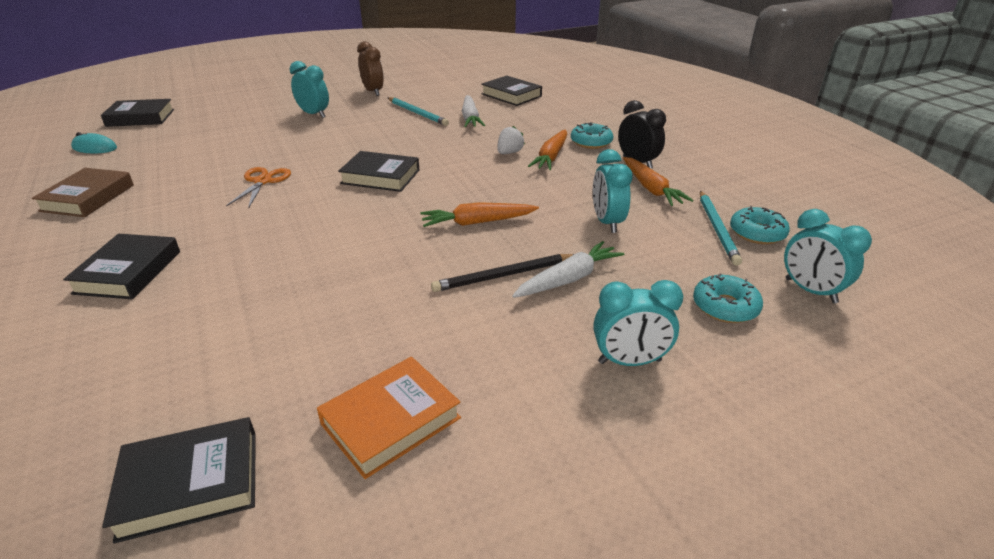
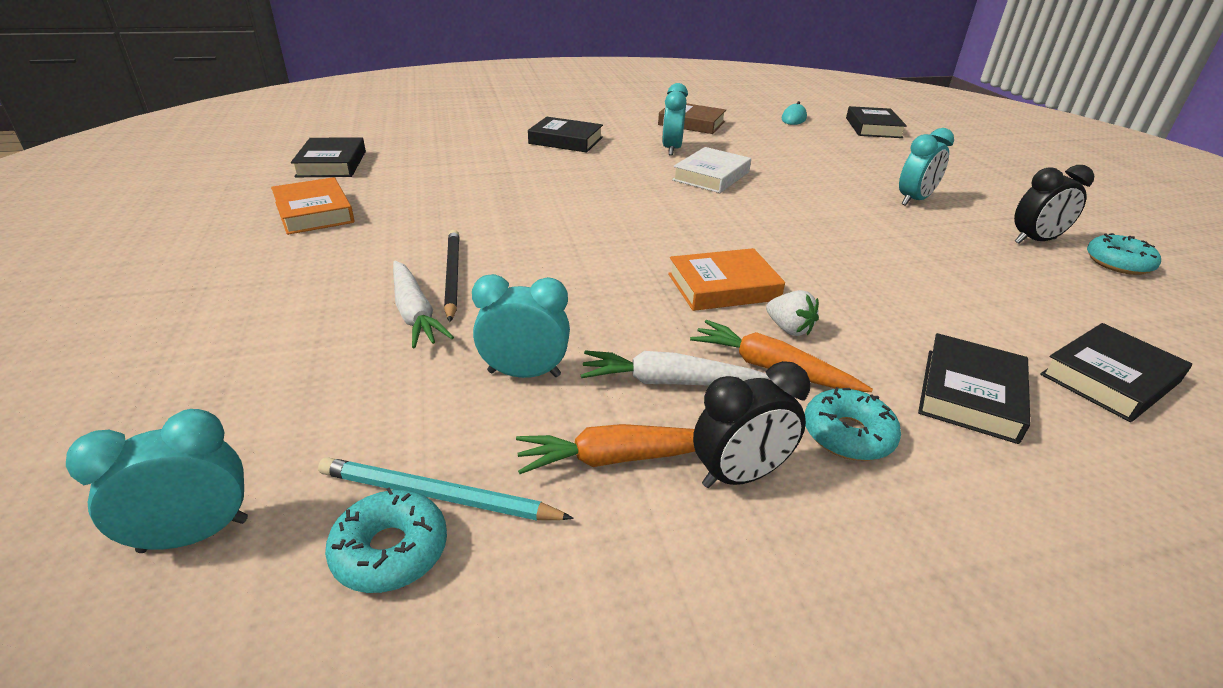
camera: 100 degrees right, 0 degrees up
(263, 181) = (711, 176): orange scissors -> white book
(373, 92) = (1035, 241): brown clock -> black clock
(380, 177) = (712, 229): black book -> black book (970, 394)
(417, 113) = (948, 268): turquoise pencil -> none
(469, 171) = (723, 287): none -> orange book
(470, 118) = (943, 312): white carrot -> white carrot (668, 382)
(477, 222) = (573, 275): orange carrot -> none
(629, 361) = (254, 319): turquoise clock -> turquoise clock (671, 149)
(725, 307) = (257, 418): turquoise donut -> turquoise donut (1118, 263)

